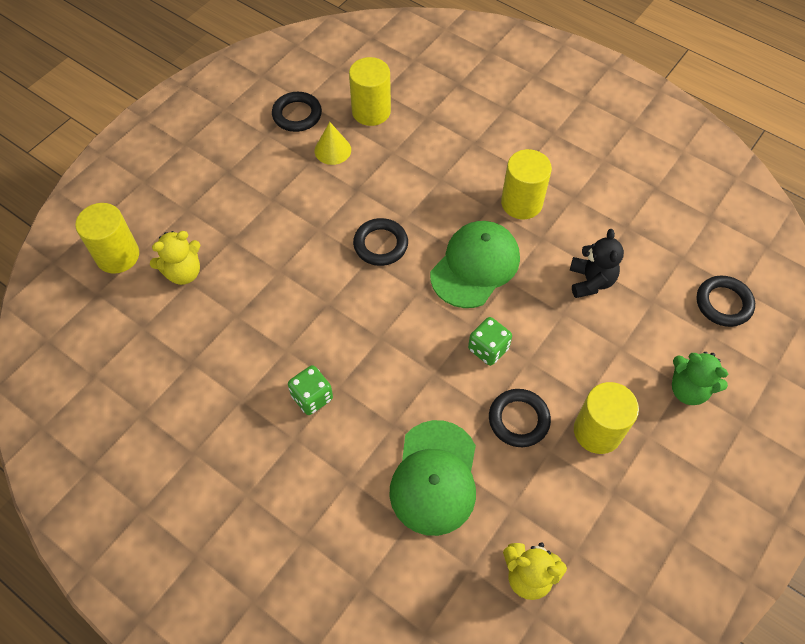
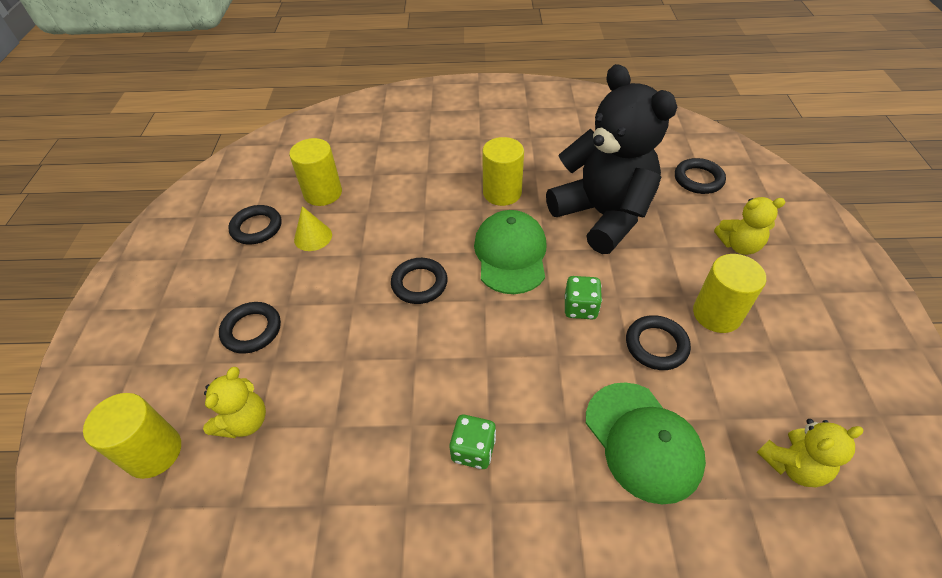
camera: 35 degrees left, 10 degrees down
(233, 204) = (252, 330): none -> black ring
(590, 281) = (602, 215): black teddy bear -> black teddy bear, size x2.25
(688, 389) = (739, 245): green teddy bear -> yellow teddy bear

